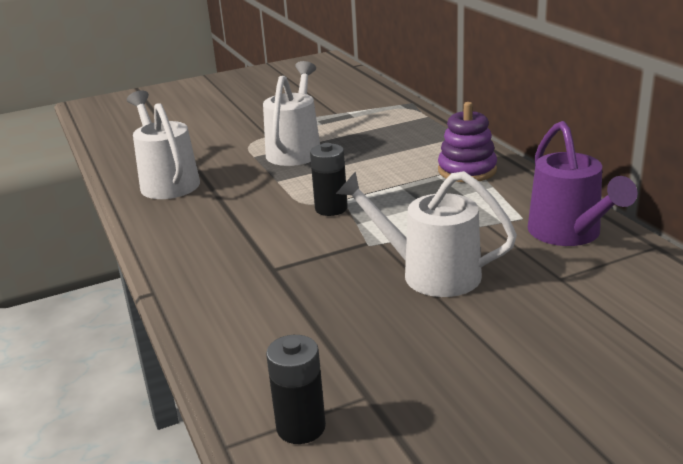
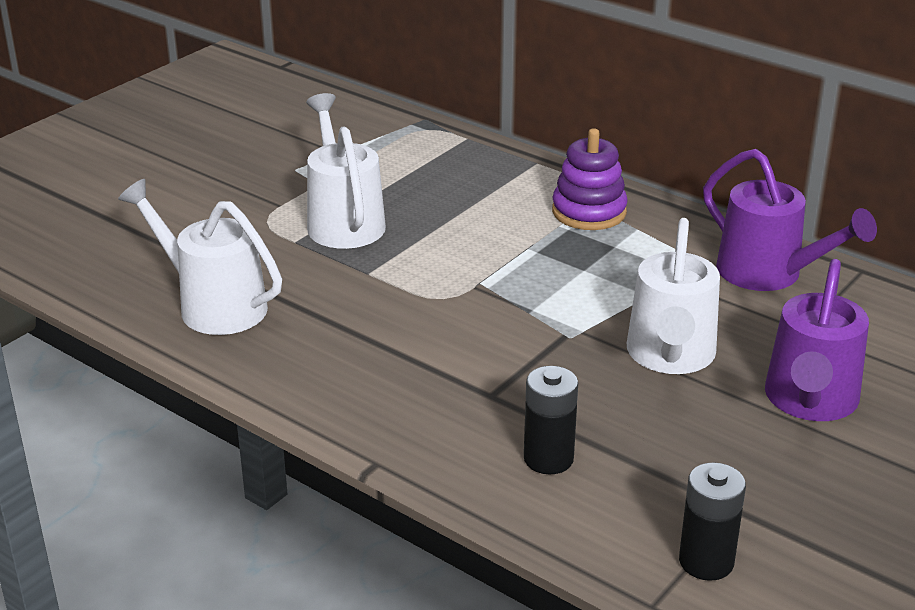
camera: 30 degrees left, 5 degrees up
(331, 208) = (478, 298): black battery -> black battery (548, 459)
(429, 273) = (670, 357): white watering can -> white watering can turned 75 degrees counterclockwise
(512, 332) = (810, 402): none -> purple watering can

